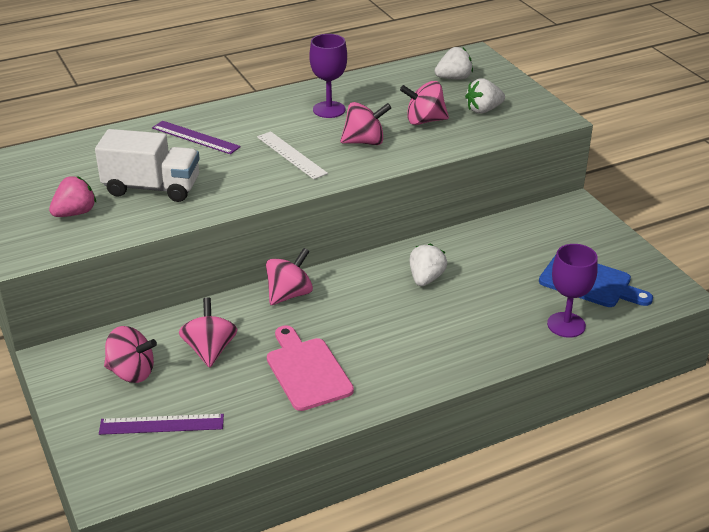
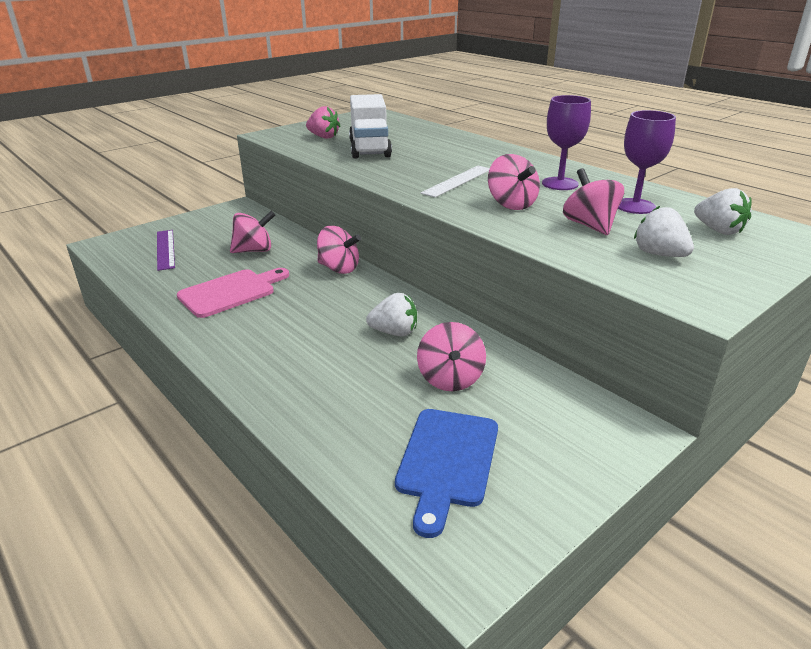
camera: 75 degrees right, 5 degrees down
(132, 372) = (224, 230): pink spinning top -> pink spinning top (450, 379)
(195, 137) = (457, 150): purple ruler -> none
(566, 325) = (340, 446): purple goblet -> purple goblet (635, 206)

